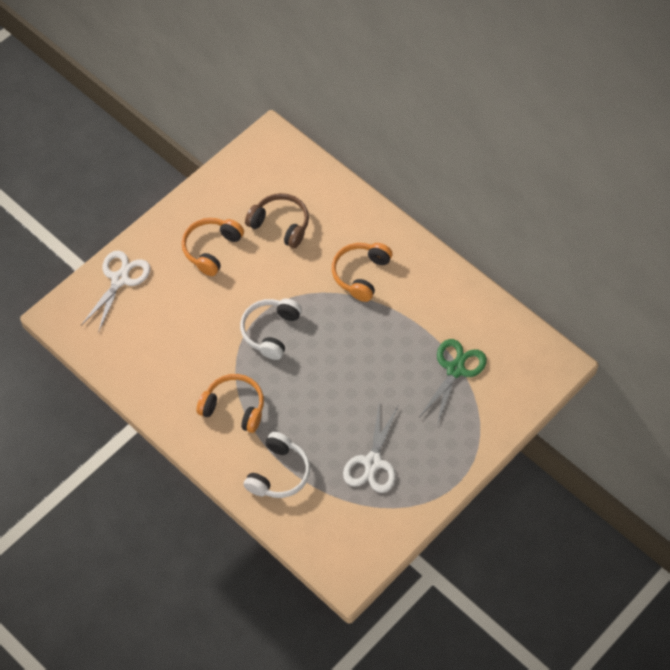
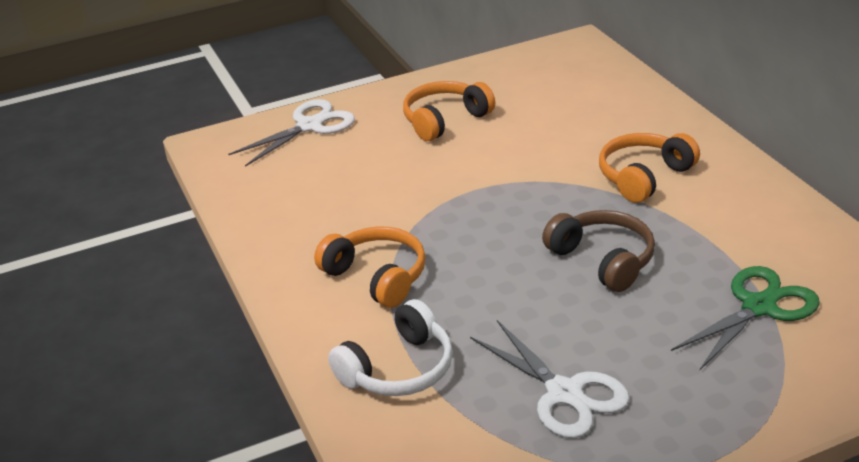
camera: 25 degrees right, 25 degrees down
(270, 331) = (479, 208): white headphones -> none
(280, 225) = (550, 114): brown headphones -> brown headphones (603, 260)
(373, 462) = (564, 393): white scissors -> white scissors turned 75 degrees counterclockwise

